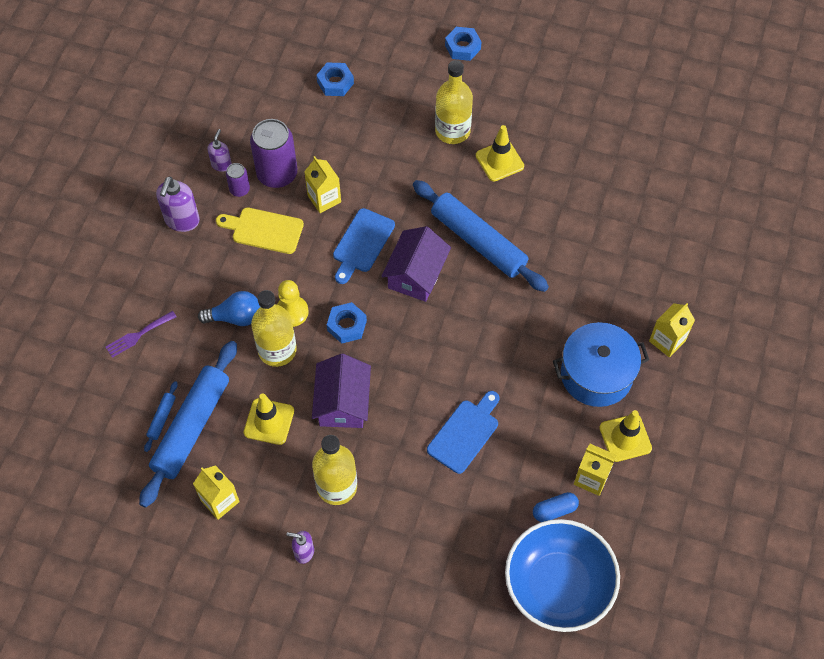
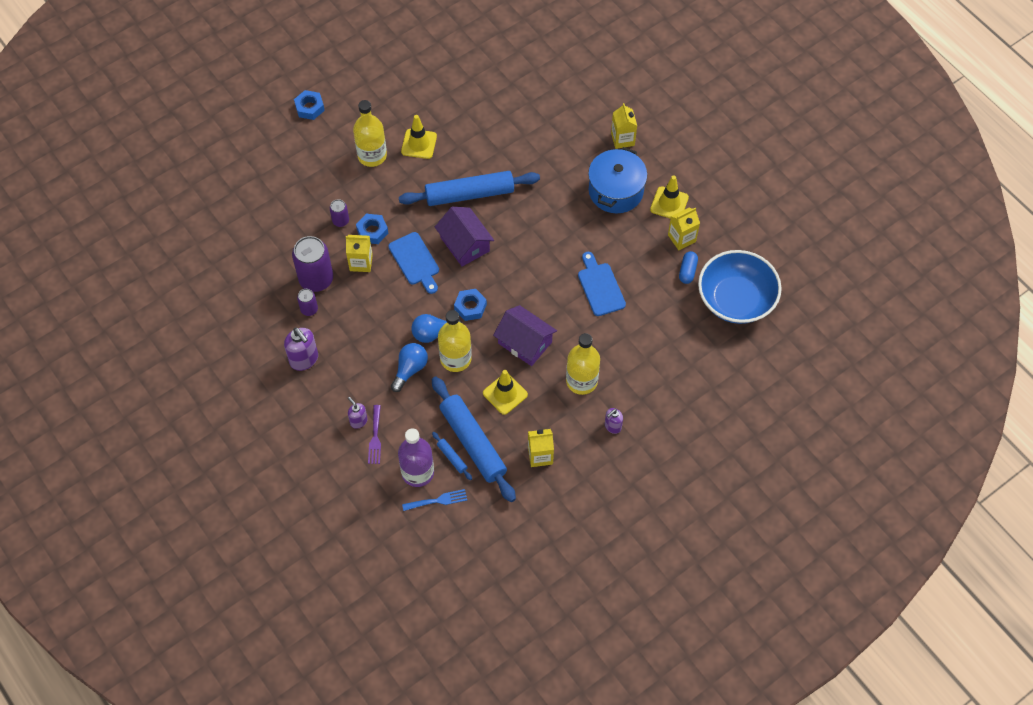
camera: 55 degrees left, 0 degrees up
(105, 436) = (438, 500): none -> blue fork
(124, 397) = (417, 472): none -> purple bottle
(221, 164) = (278, 309): purple soap dispenser -> purple soap dispenser (358, 421)
(264, 230) = (355, 313): yellow cutting board -> none
(292, 312) = (433, 333): yellow pawn -> blue light bulb
(335, 83) = (271, 200): blue nut -> blue nut (372, 231)
(357, 152) = (340, 221): none -> purple can

